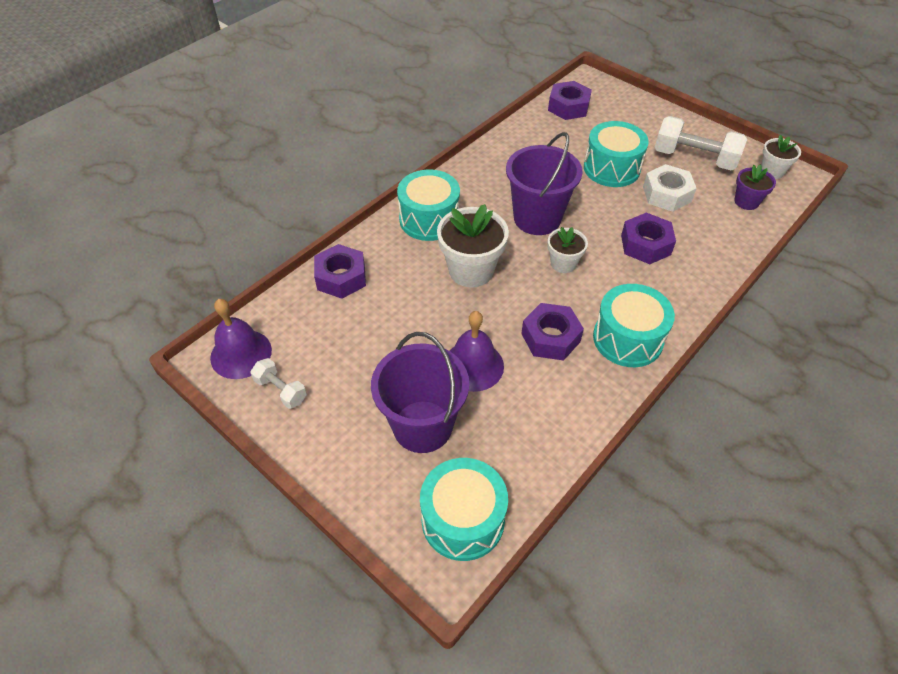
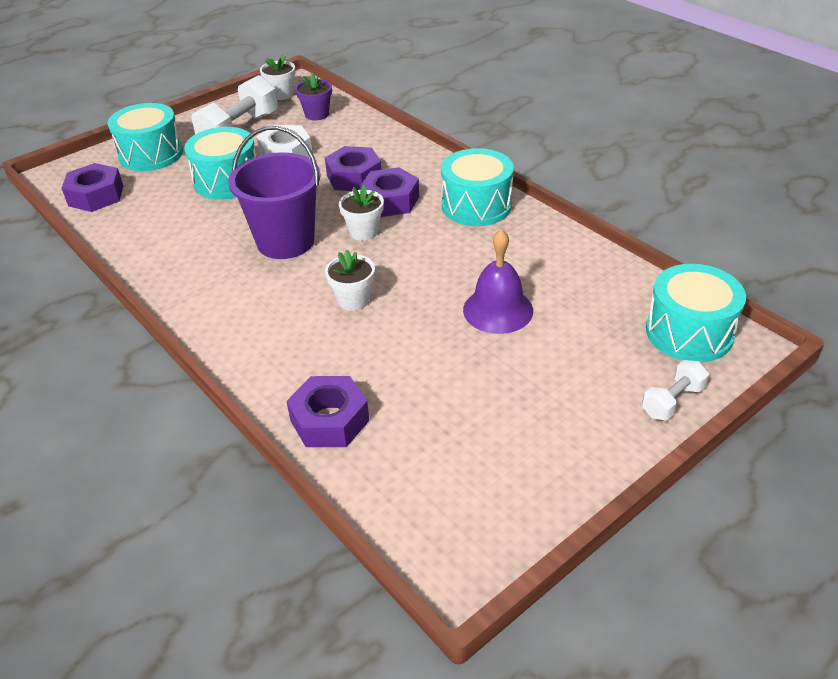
camera: 80 degrees left, 10 degrees down
(241, 354) = (450, 535): purple bell -> none
(281, 390) = (520, 485): white dumbbell -> white dumbbell (672, 401)
(422, 426) = (578, 354): purple bucket -> none
(429, 219) = (249, 329): turquoise drum -> turquoise drum (151, 154)
(471, 270) = (353, 300): white flower pot -> white flower pot, size x0.58
(550, 337) = (467, 252): purple nut -> purple nut (390, 201)

